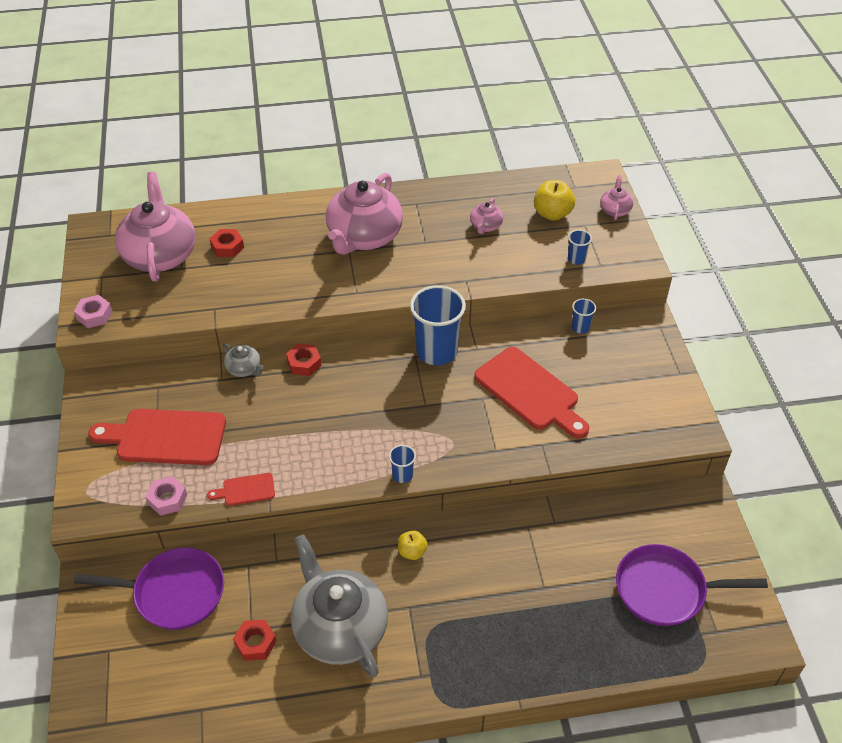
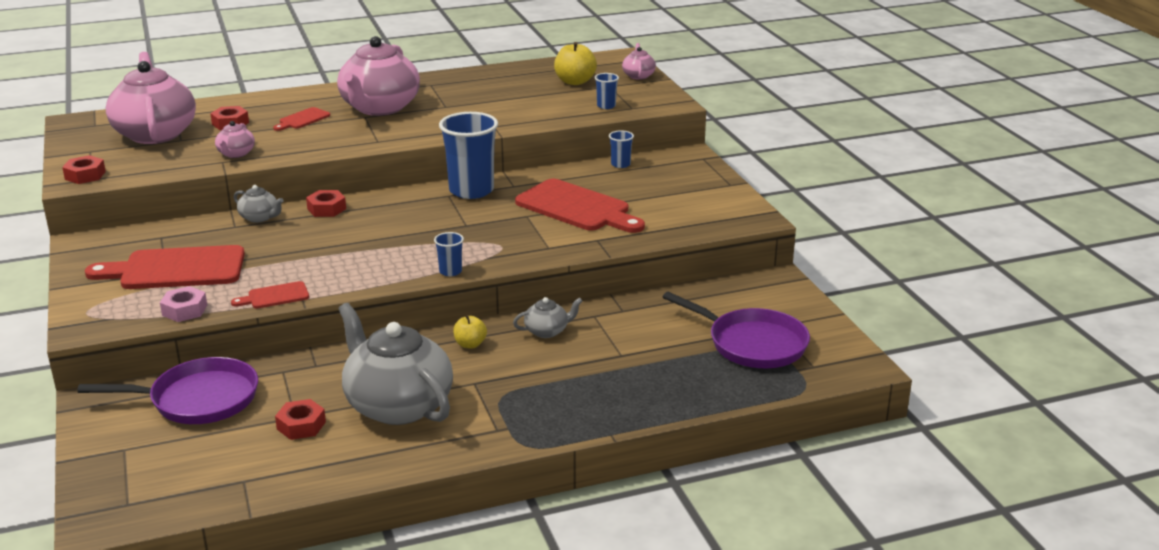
camera: 10 degrees left, 20 degrees down
(94, 315) = (85, 175): pink nut -> red nut
(292, 248) = (302, 119): none -> red cutting board
(482, 543) = (547, 331): none -> grey teapot
(485, 226) = (507, 93): pink teapot -> pink teapot (236, 154)
(665, 590) = (752, 344): purple pan -> purple pan turned 135 degrees counterclockwise

